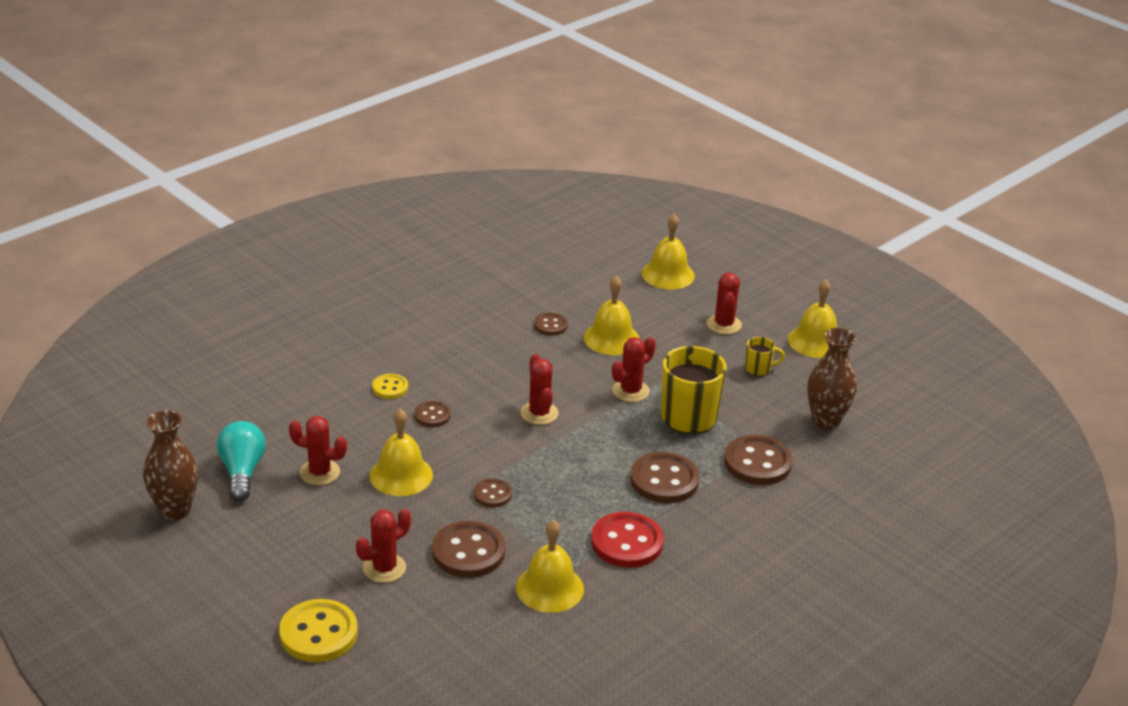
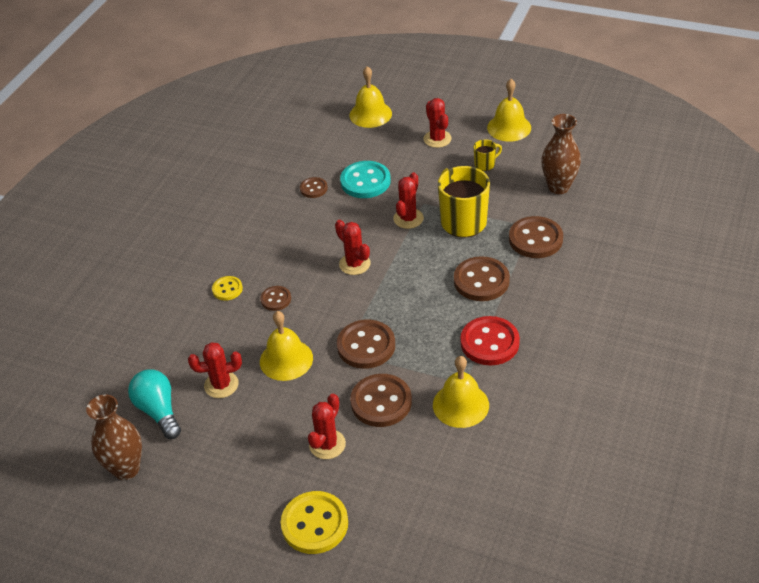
camera: 20 degrees left, 10 degrees up
(492, 494) = (366, 346): brown button -> brown button, size x1.81
(611, 338) = (365, 181): yellow bell -> turquoise button

